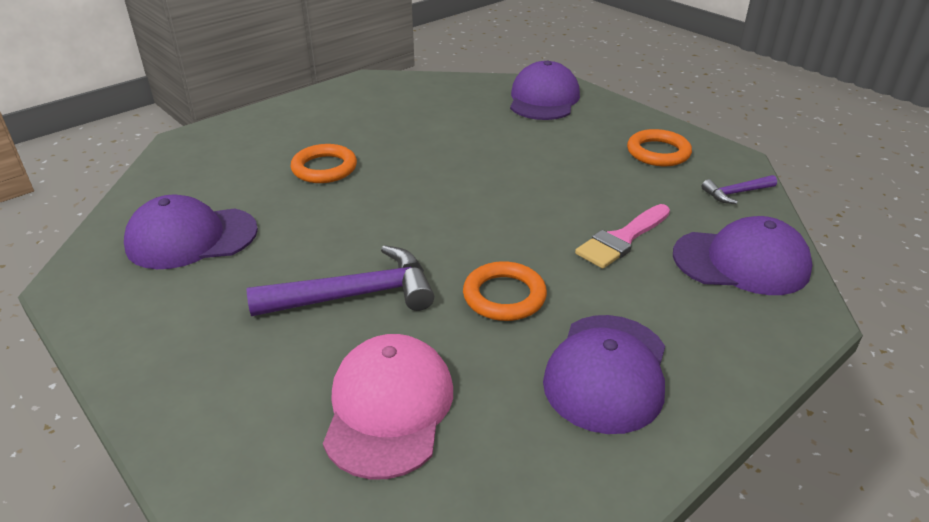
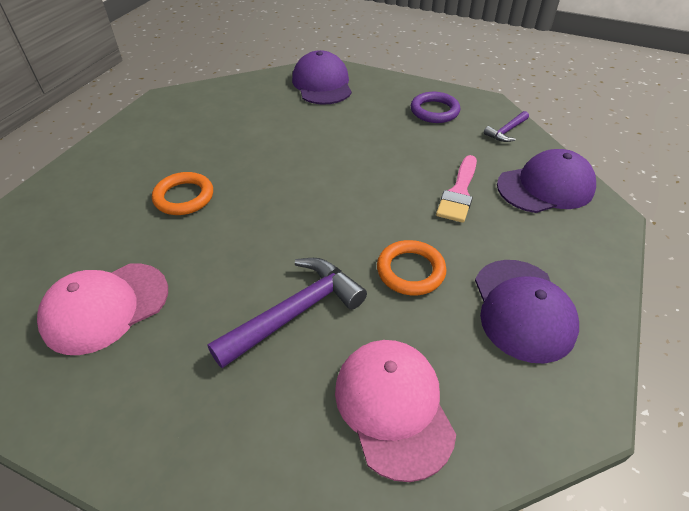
camera: 25 degrees left, 10 degrees up
(191, 238) = (105, 307): purple cap -> pink cap
(658, 152) = (434, 111): orange ring -> purple ring

